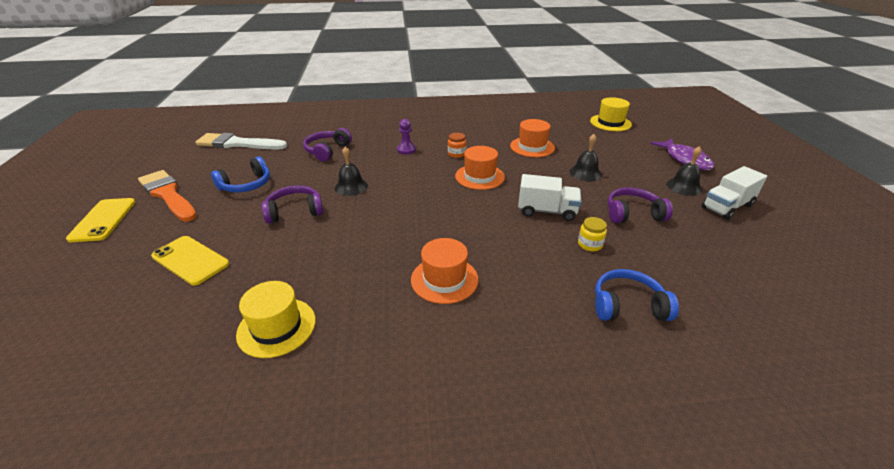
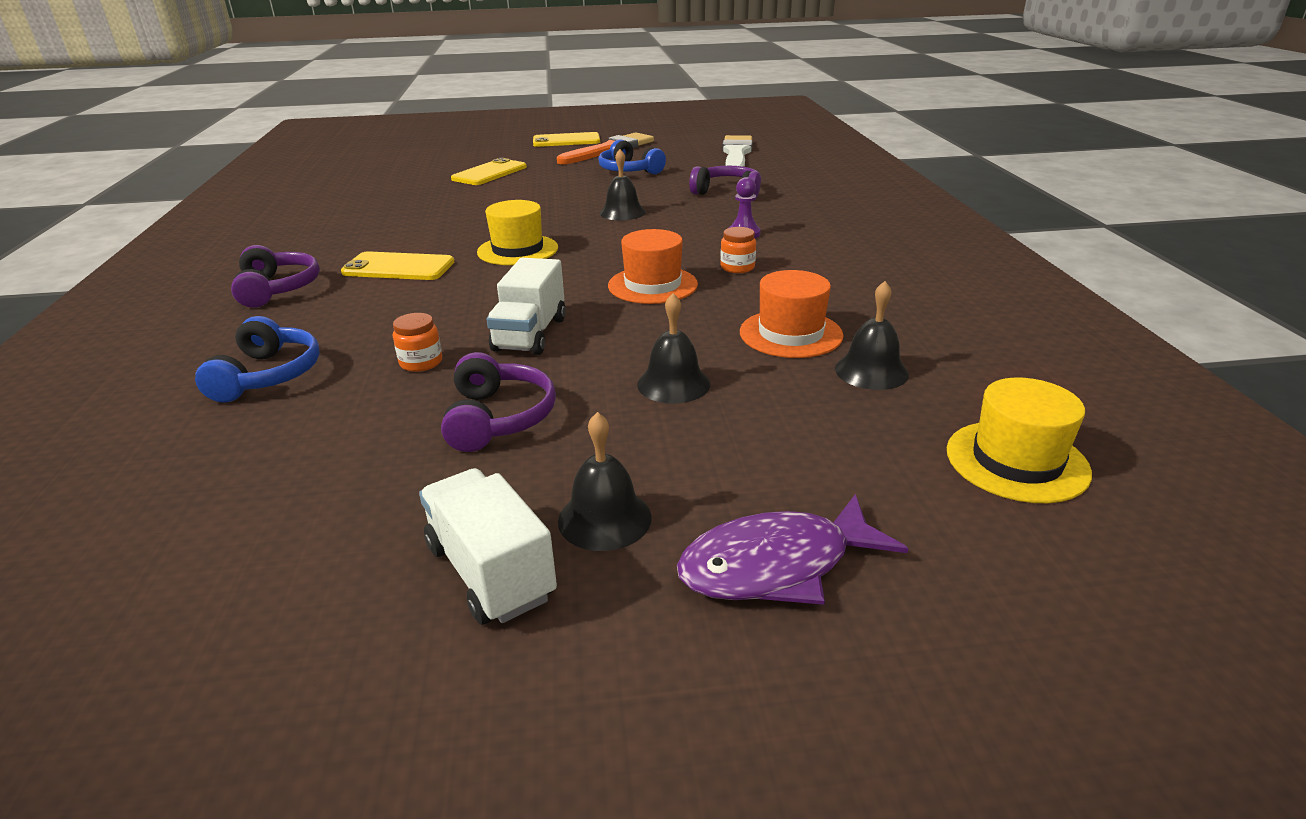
camera: 90 degrees right, 5 degrees down
(276, 327) = (375, 210): yellow hat -> yellow hat (518, 250)
(295, 211) = (566, 195): purple headphones -> purple headphones (277, 289)
(444, 279) = (398, 267): orange hat -> yellow phone
(561, 135) = (871, 371): none -> black bell
(589, 244) = (421, 362): yellow jar -> orange jar

